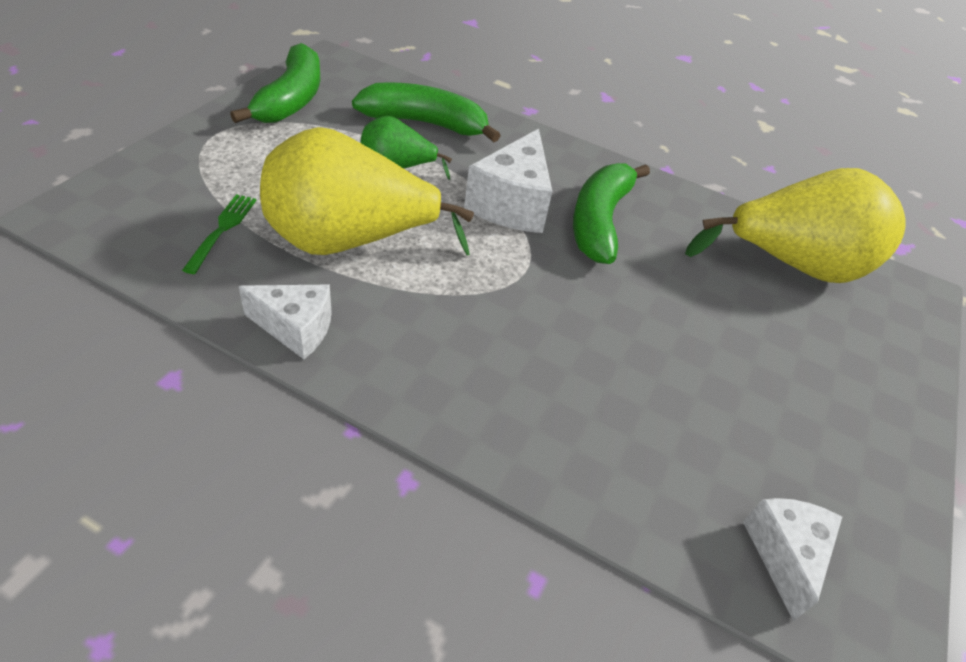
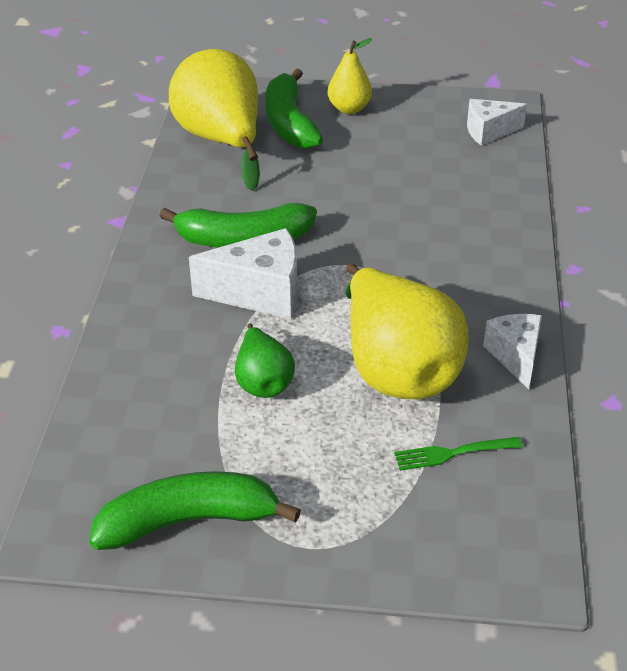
camera: 105 degrees left, 5 degrees down
(425, 123) = (159, 391): green banana -> green banana (289, 123)
(867, 406) = (349, 109): none -> yellow pear

